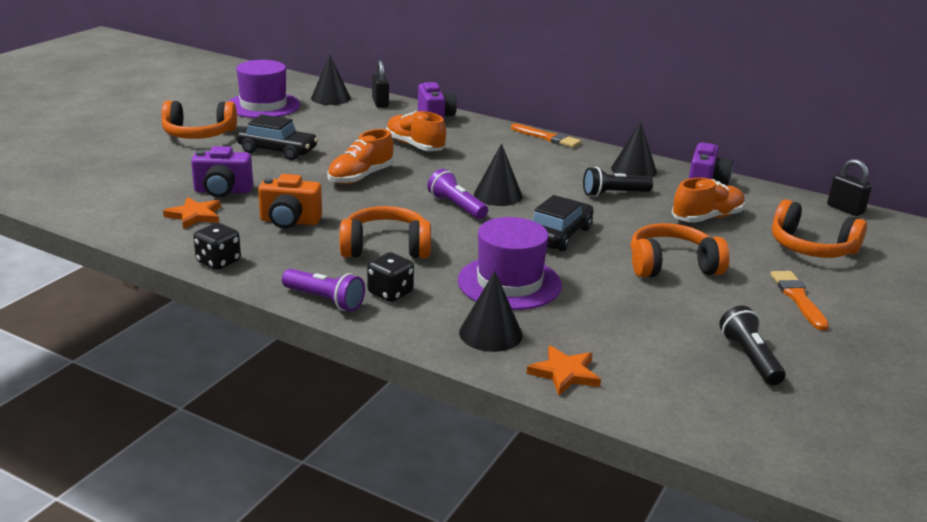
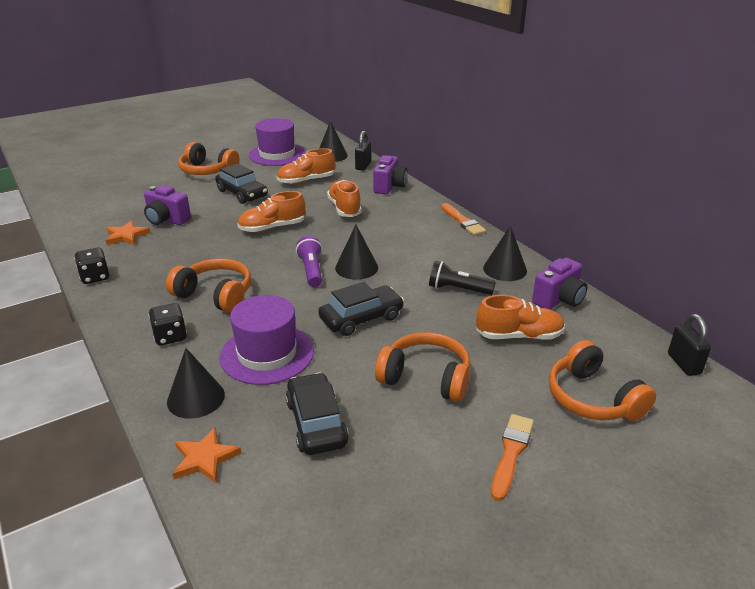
camera: 30 degrees right, 5 degrees up
(290, 221) = (178, 255): orange camera -> none
(325, 300) = (120, 329): purple flashlight -> none
(336, 127) = (306, 181): none -> orange shoe
(625, 321) = (316, 423): none -> black car
(749, 358) = (383, 504): black flashlight -> none

